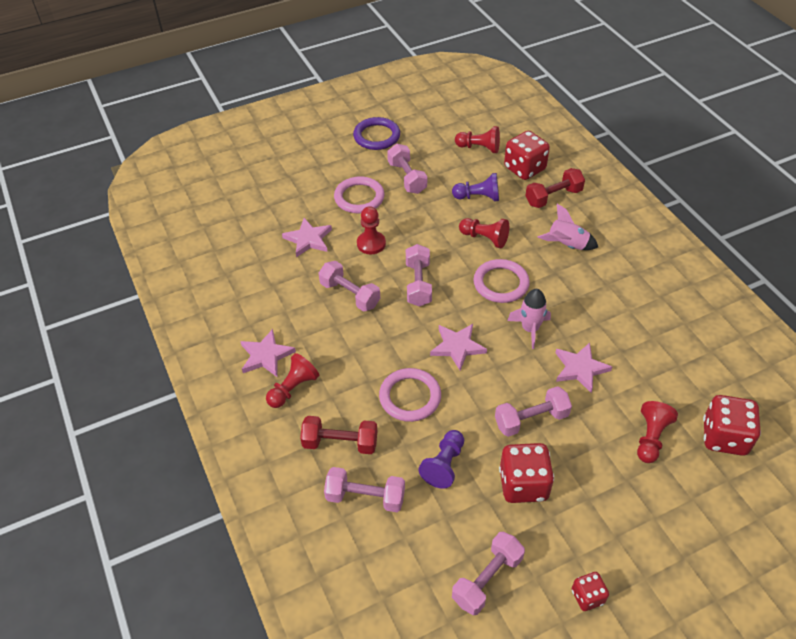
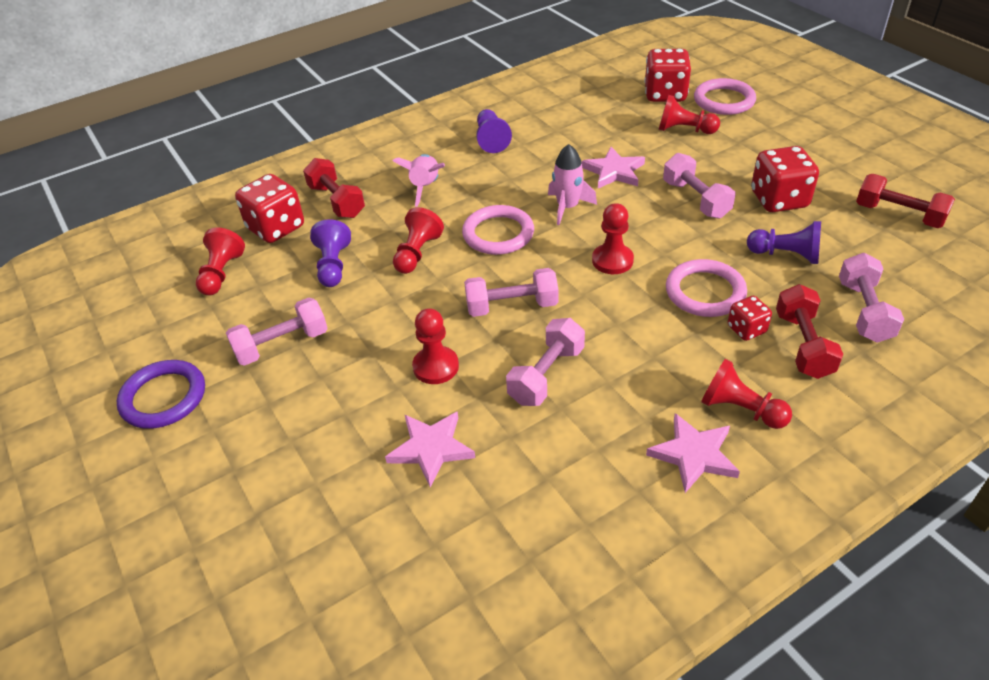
camera: 95 degrees left, 5 degrees down
(359, 197) = (327, 397): pink ring -> pink ring (724, 100)
(457, 347) = (612, 260): pink star -> red pawn
(487, 579) = (899, 215): pink dumbbell -> red dumbbell
(587, 596) = (873, 159): red dice -> red dice (746, 329)
(637, 290) = (491, 140): none -> purple pawn

